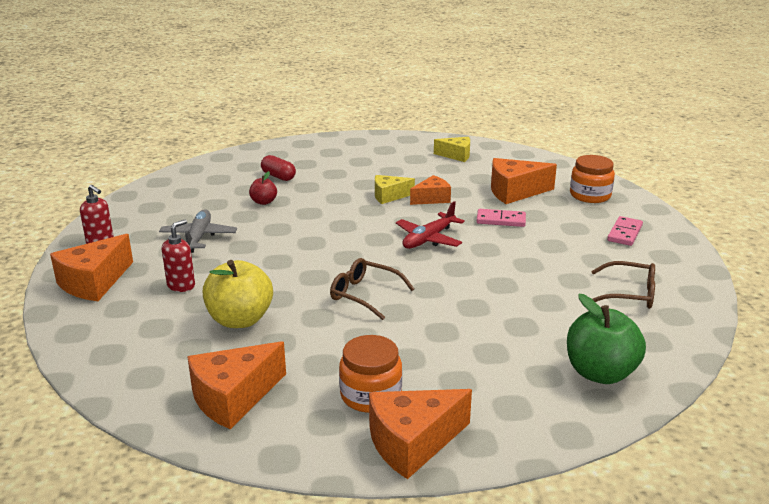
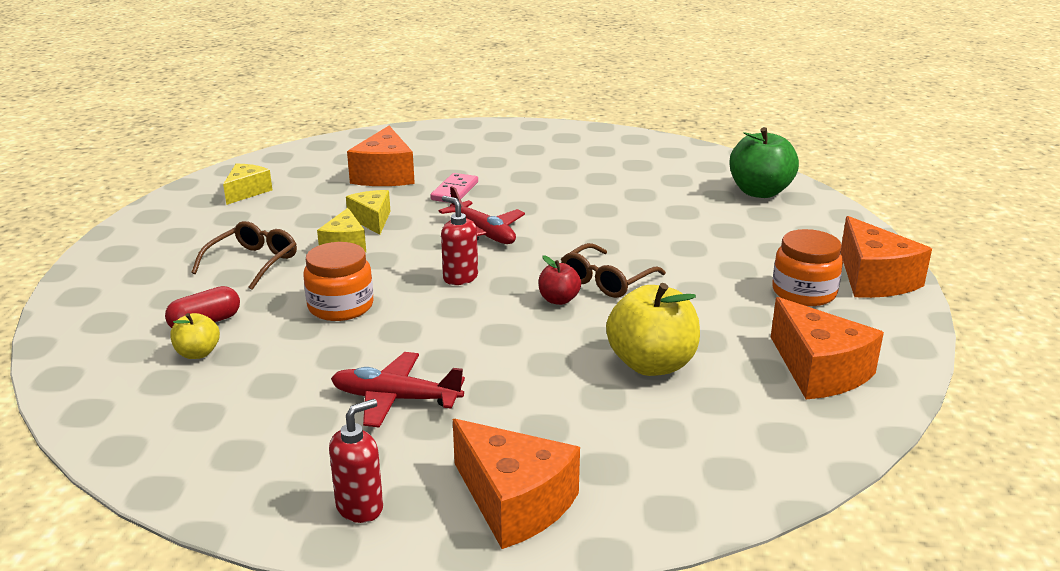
camera: 80 degrees left, 0 degrees up
(181, 285) = (549, 412): red soap dispenser -> red soap dispenser (460, 278)
(198, 237) = (395, 399): grey plane -> red plane
(245, 181) = (198, 353): none -> yellow apple
(264, 202) = (297, 338): red apple -> red apple (558, 300)
(432, 199) = (372, 220): orange cheese -> yellow cheese
(590, 195) = (419, 143): orange jar -> orange jar (341, 306)
(624, 233) = (514, 143): pink domino -> none
(629, 294) = (632, 161): brown glasses -> brown glasses (253, 263)

